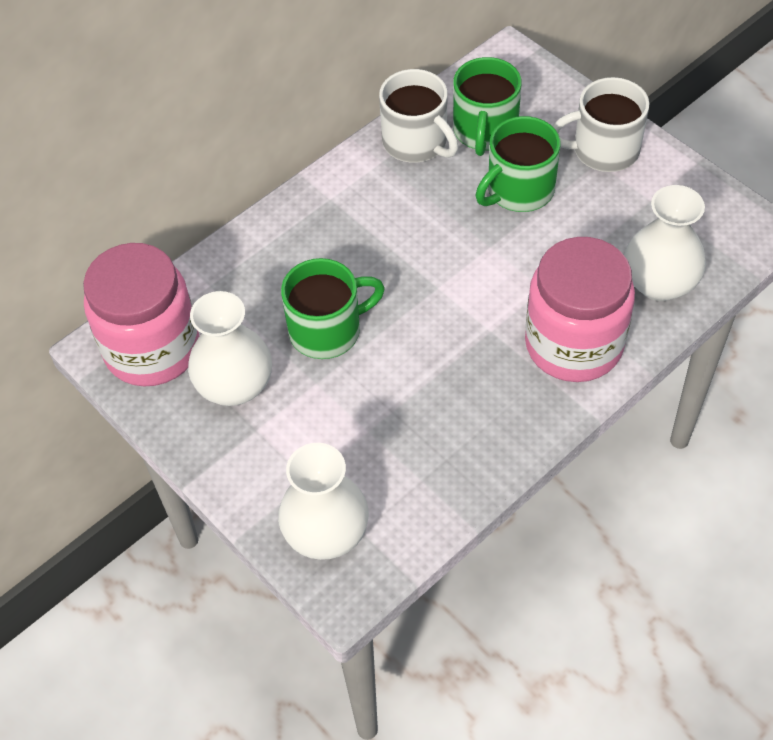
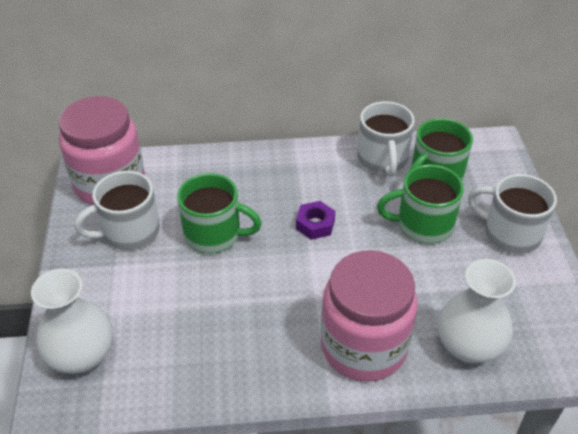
camera: 35 degrees right, 10 degrees down
(235, 386) = (129, 232): white vase -> white mug
(417, 255) = (315, 224): none -> purple nut

